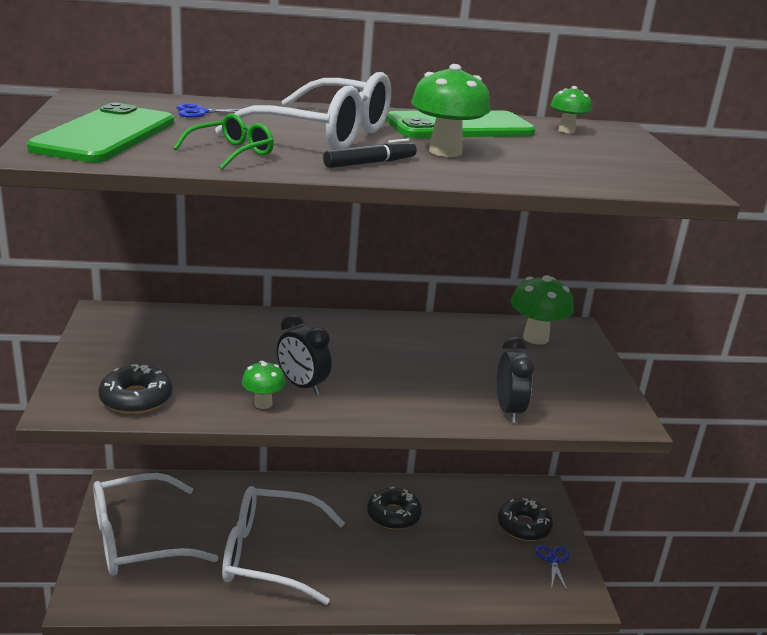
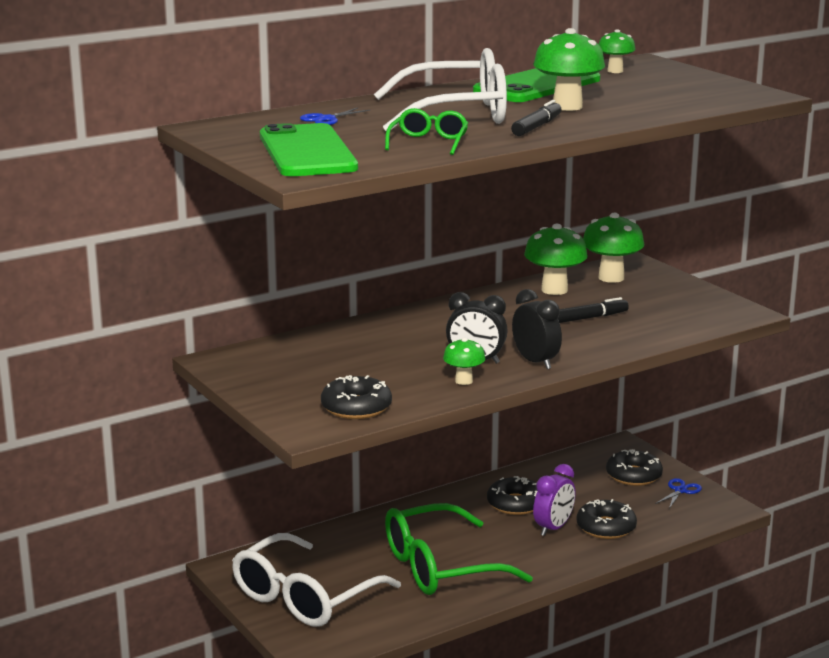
camera: 25 degrees left, 5 degrees down
(269, 555) = (440, 567): white glasses -> green glasses
(401, 554) = (553, 528): none -> purple clock
(448, 572) = (606, 527): none -> black donut
(464, 374) = (589, 318): none -> black marker
(467, 334) = (554, 290): none -> green mushroom
(508, 410) = (654, 331): black clock -> black clock (535, 362)
(553, 560) = (680, 491): blue scissors -> blue scissors turned 60 degrees clockwise

